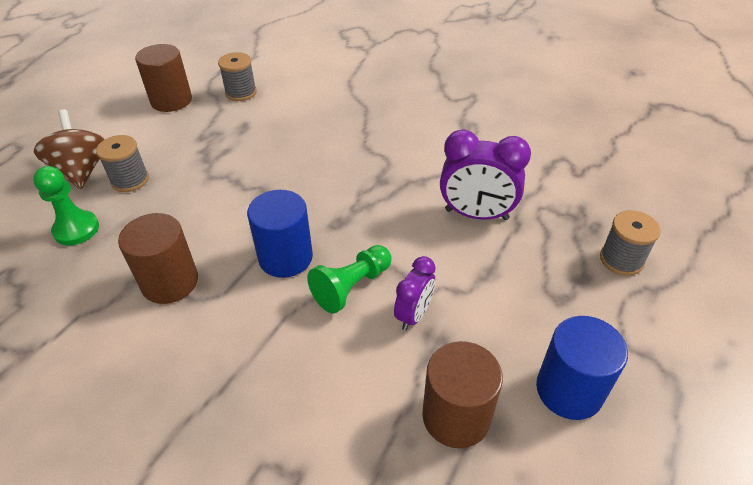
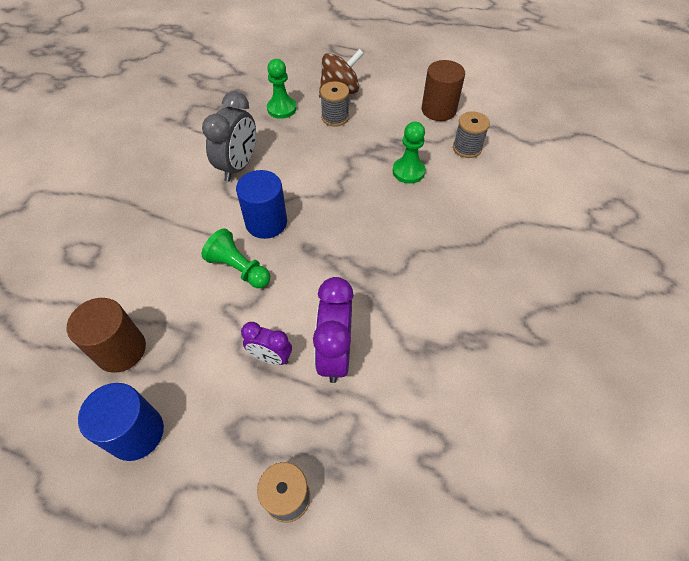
camera: 80 degrees right, 10 degrees up
(170, 282) = (238, 166): brown cylinder -> grey clock
(254, 135) = (408, 171): none -> green pawn
(414, 315) = (212, 313): purple clock -> purple clock (271, 357)

